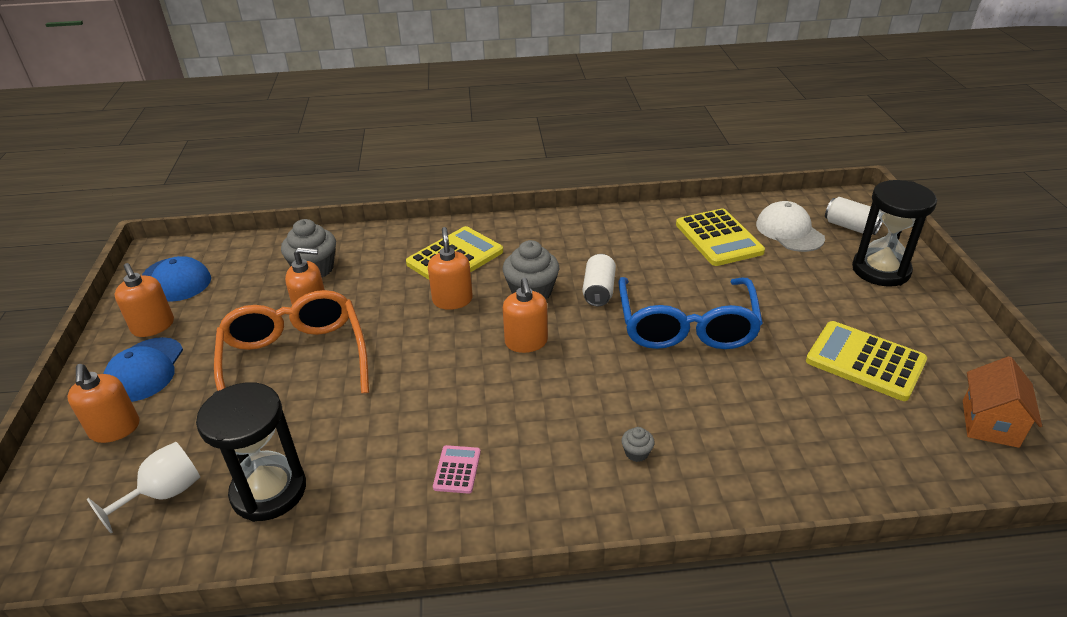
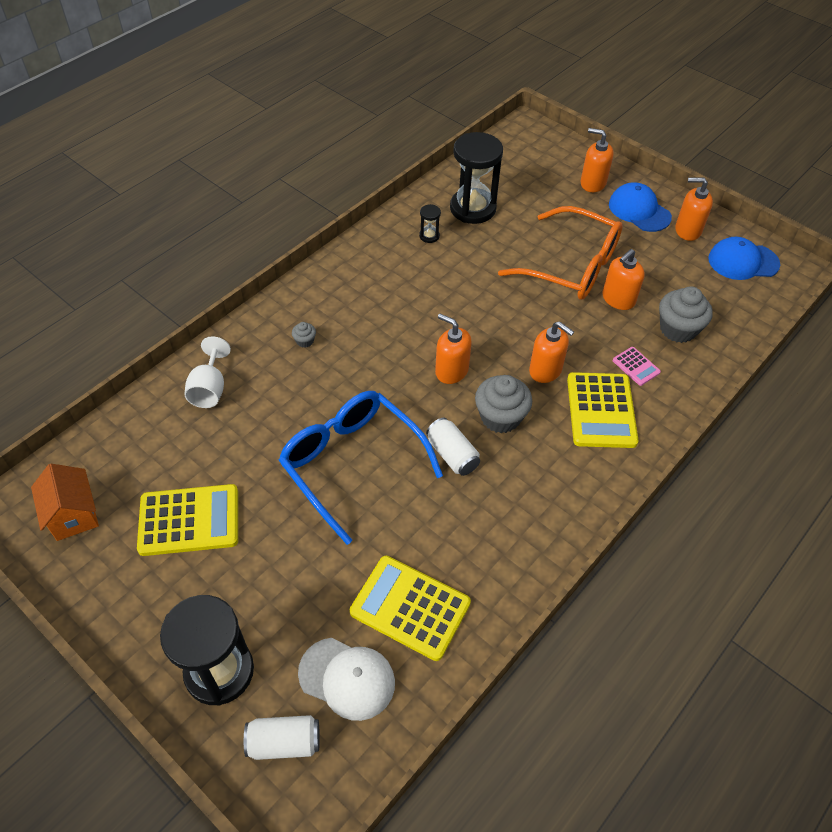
camera: 135 degrees right, 15 degrees up
(164, 494) = (517, 180): white goblet -> white goblet (210, 389)
(364, 489) = (429, 236): none -> black hourglass
(457, 469) = (395, 271): pink calculator -> pink calculator (636, 366)

